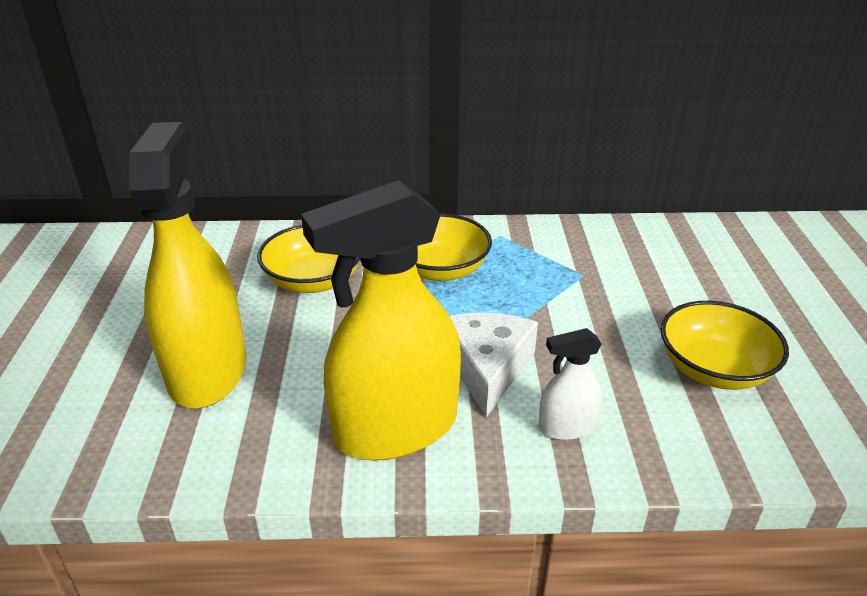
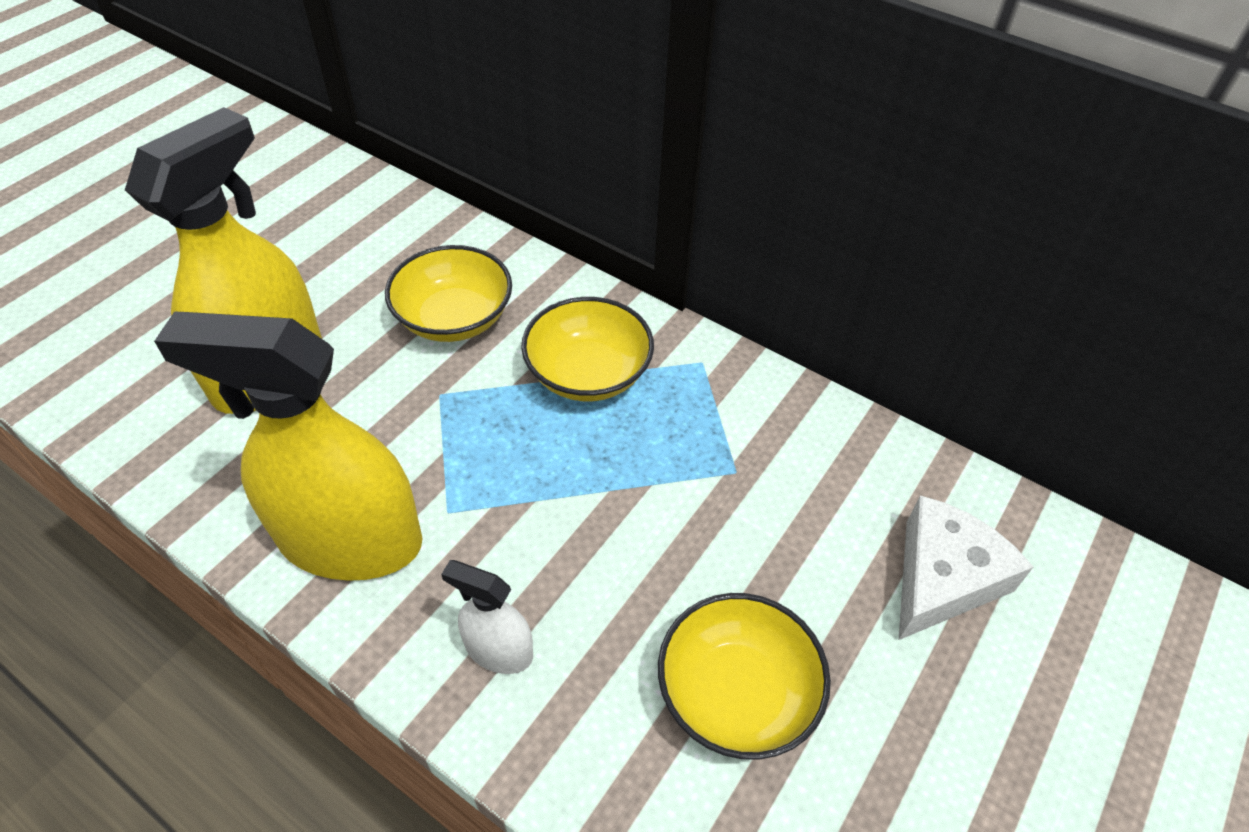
camera: 35 degrees right, 15 degrees up
(487, 367) = (501, 527): white cheese -> white cheese (942, 578)

